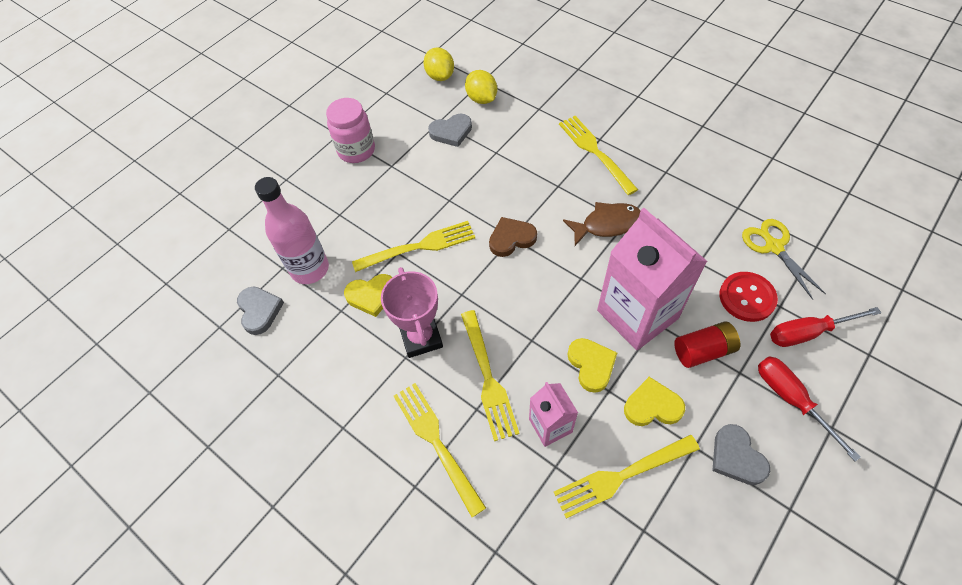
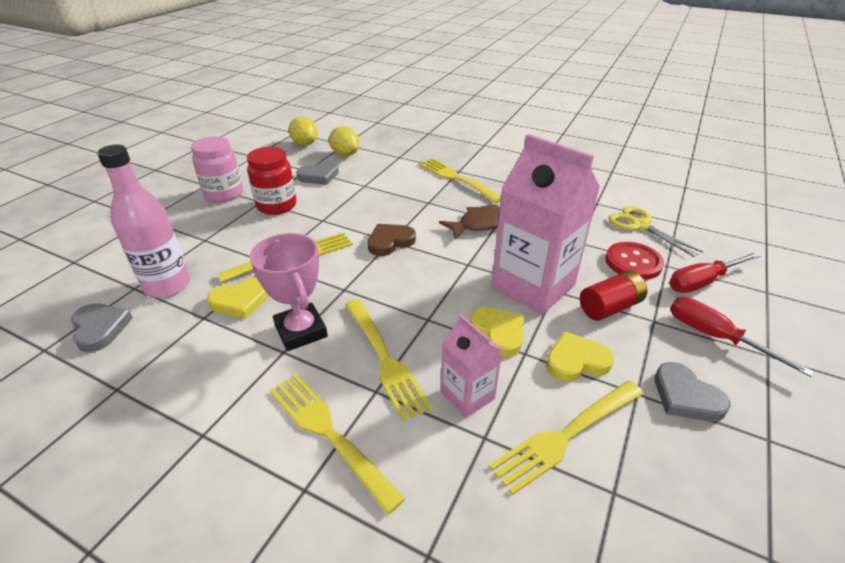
camera: 15 degrees left, 20 degrees down
(407, 174) = (276, 206): none -> red jar

